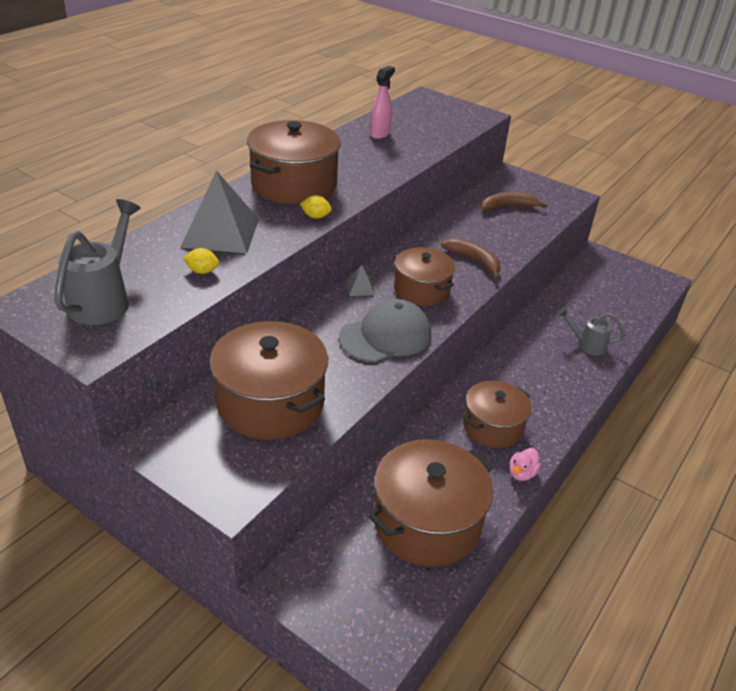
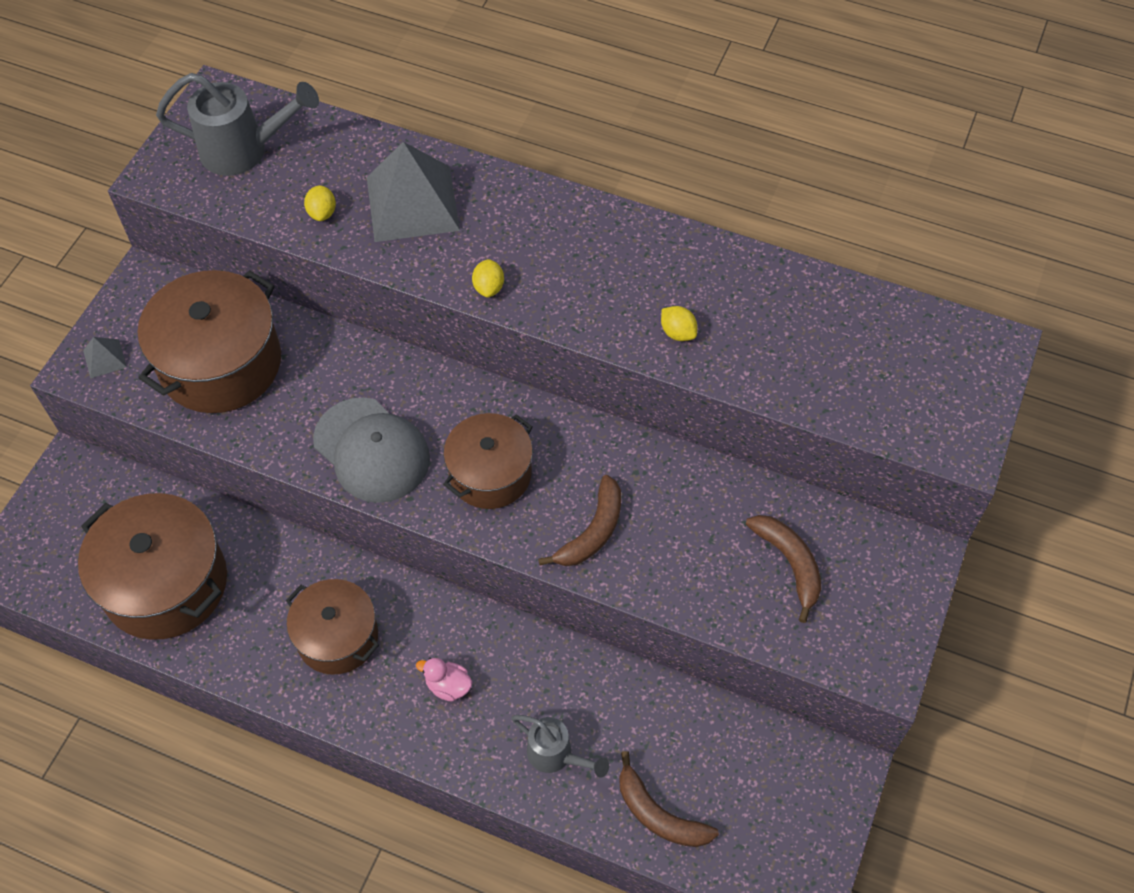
camera: 80 degrees right, 20 degrees up
(294, 184) = (568, 242): brown pot -> none
(360, 287) = (471, 400): grey pyramid -> grey pyramid (104, 358)
(380, 134) = (791, 308): pink spray bottle -> none
(382, 165) = (678, 333): none -> yellow lemon
(521, 473) = (260, 679): pink duck -> pink duck (448, 686)
(586, 345) = (556, 756): grey watering can -> grey watering can turned 120 degrees clockwise
(622, 315) = (658, 814): none -> brown banana

